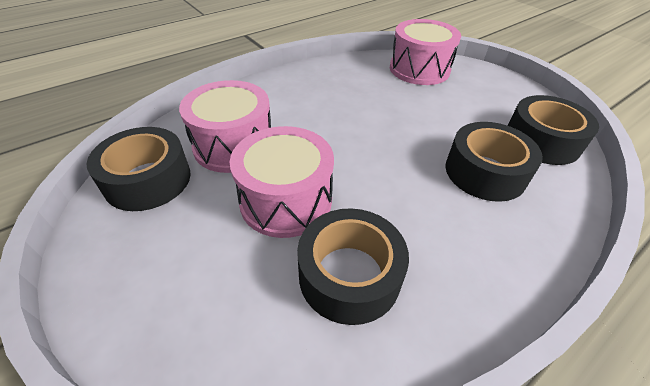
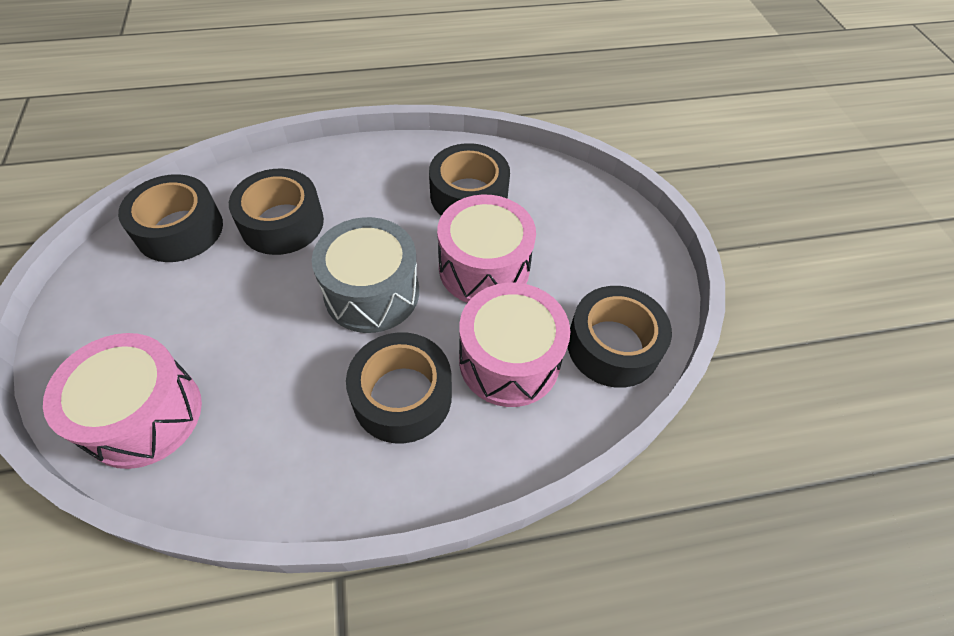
camera: 155 degrees left, 10 degrees up
(296, 109) = (402, 396): none -> black tape
(363, 151) = (372, 292): none -> grey drum

